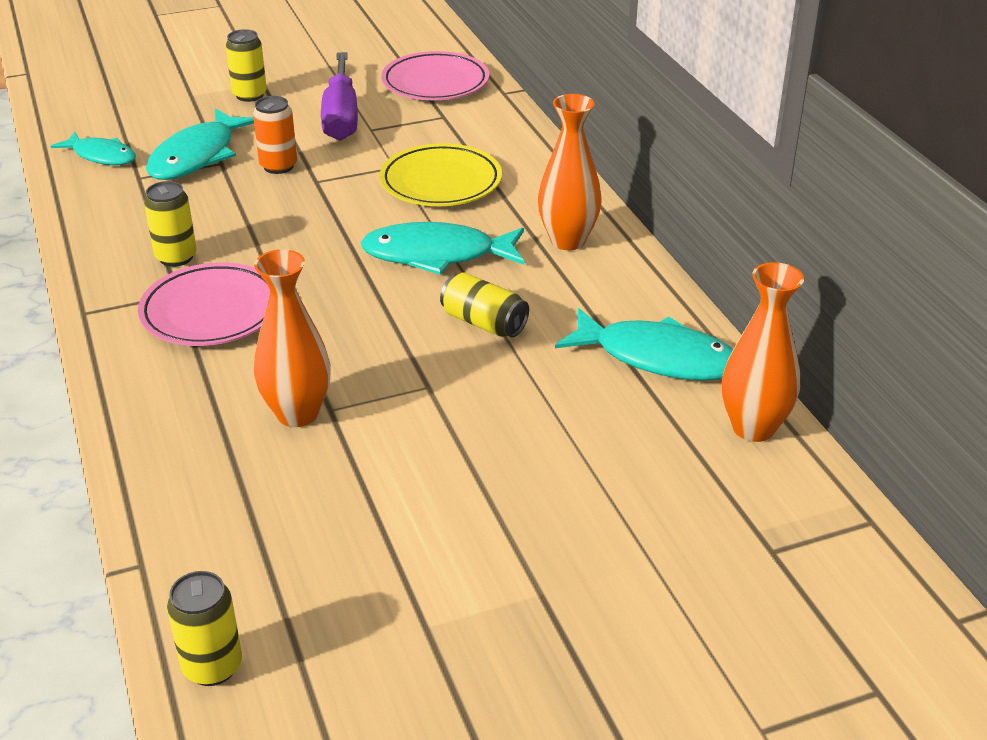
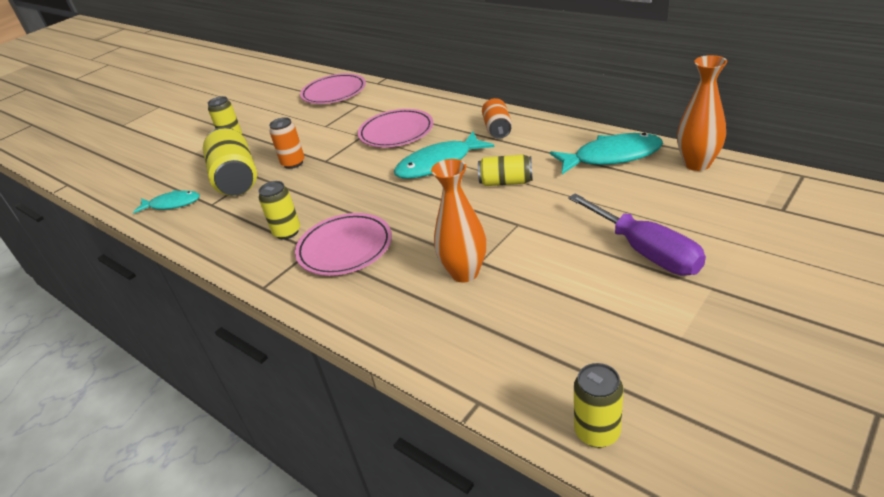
camera: 25 degrees left, 0 degrees up
(197, 156) = (236, 179): turquoise fish -> yellow can
(341, 117) = (300, 127): purple screwdriver -> purple screwdriver (645, 251)
(441, 182) = (396, 132): yellow plate -> pink plate
(567, 241) = (497, 129): orange vase -> orange can

